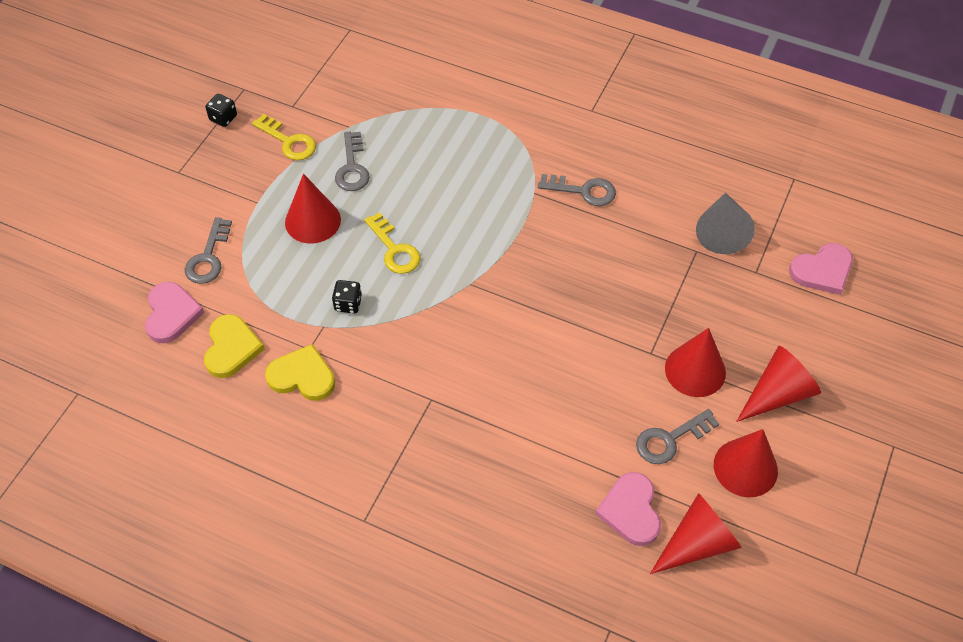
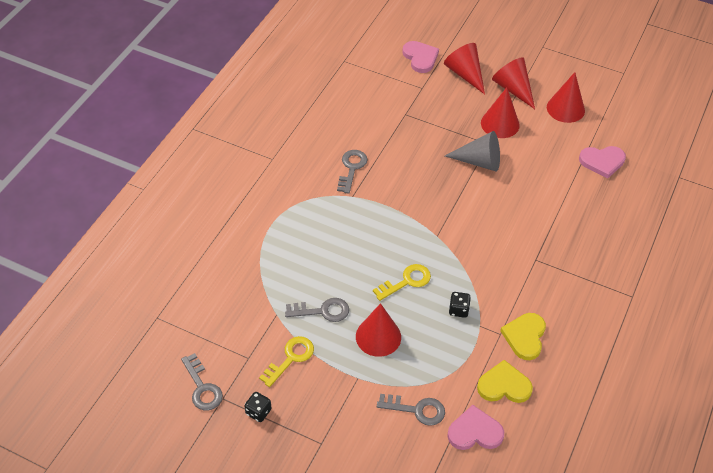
camera: 90 degrees left, 5 degrees down
(670, 440) = (551, 140): grey key -> grey key (202, 388)
(697, 543) = (618, 134): red cone -> red cone (465, 74)
(721, 231) = (388, 100): grey cone -> grey cone (479, 161)

